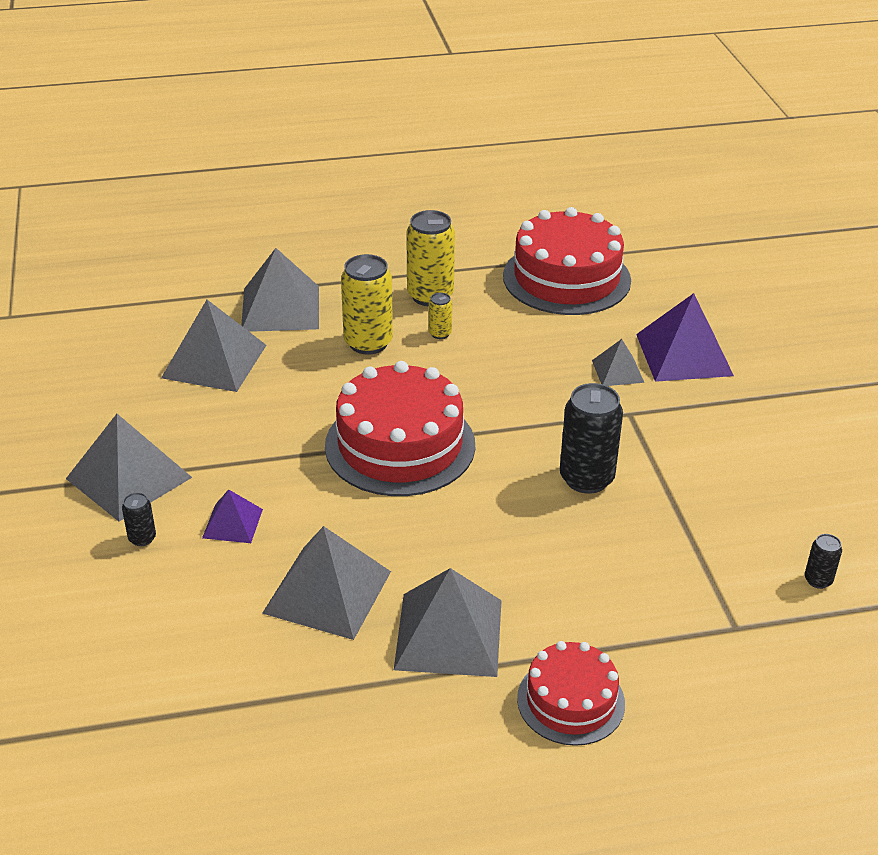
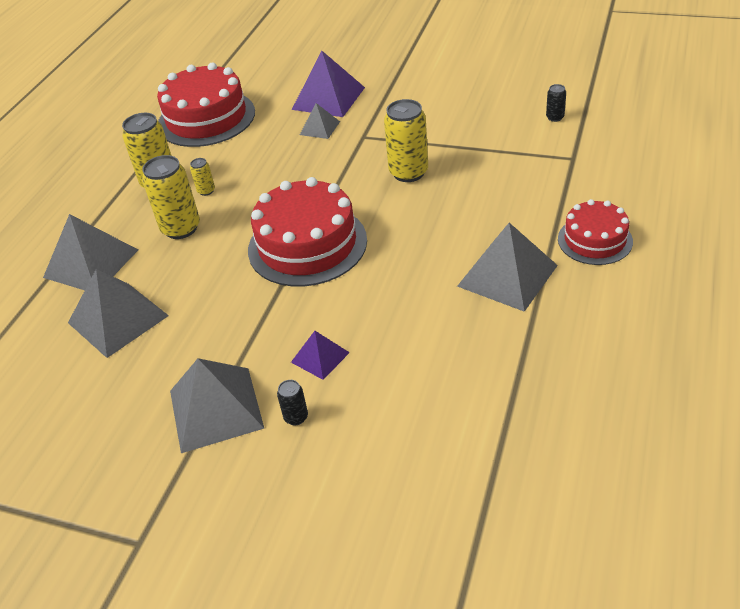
camera: 55 degrees left, 5 degrees up
(327, 592) = (429, 324): grey pyramid -> none
(586, 478) = (408, 172): black can -> yellow can

